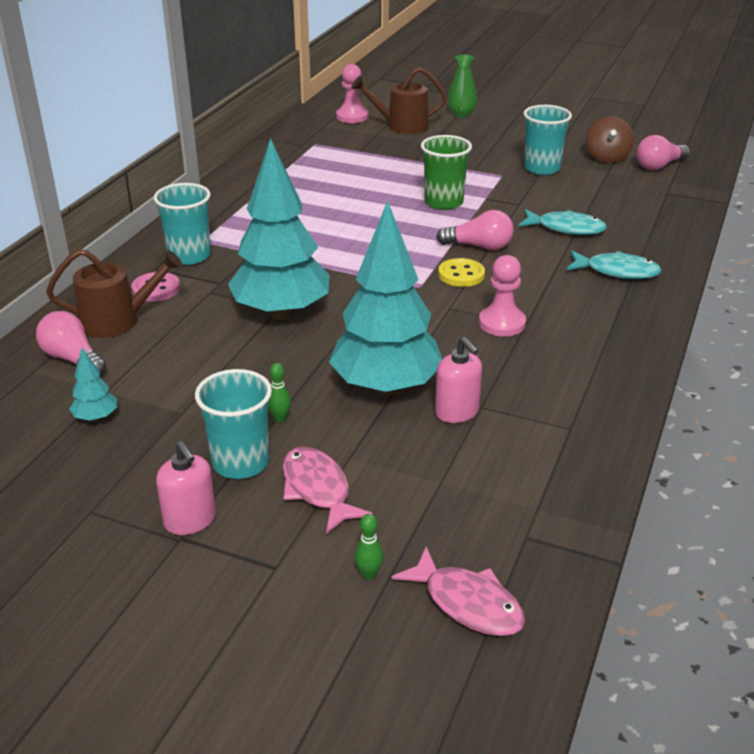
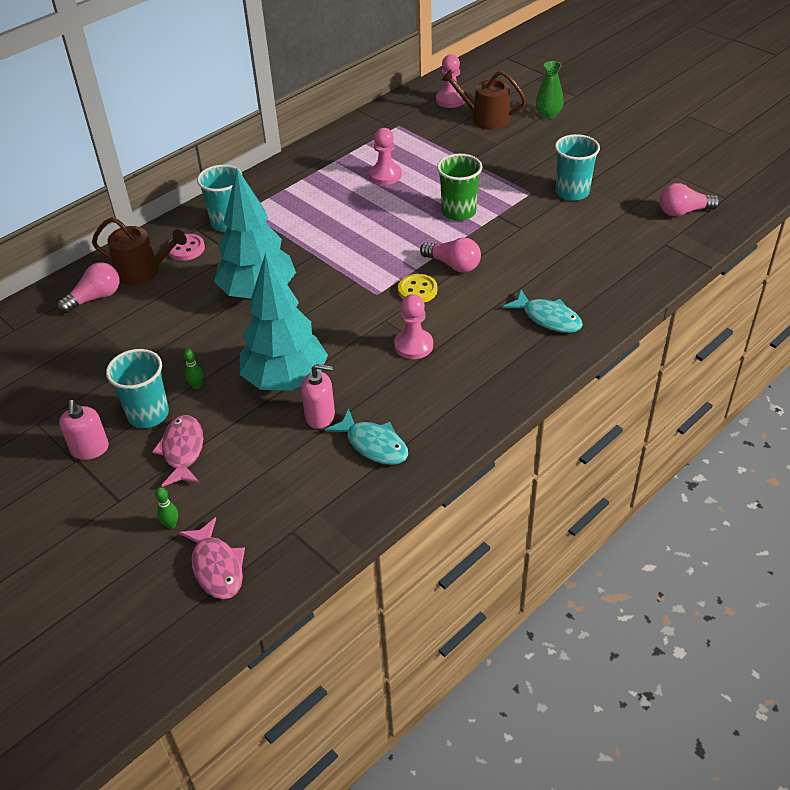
camera: 25 degrees right, 10 degrees up
(73, 359) = (95, 298): pink light bulb -> pink light bulb turned 75 degrees clockwise
(96, 418) = (81, 351): turquoise tree -> none
(337, 185) = (385, 175): none -> pink pawn
(457, 412) = (320, 416): pink soap dispenser -> pink soap dispenser turned 75 degrees counterclockwise
(566, 228) = (541, 263): turquoise fish -> turquoise fish (373, 445)
(607, 157) = (642, 192): brown spinning top -> none

